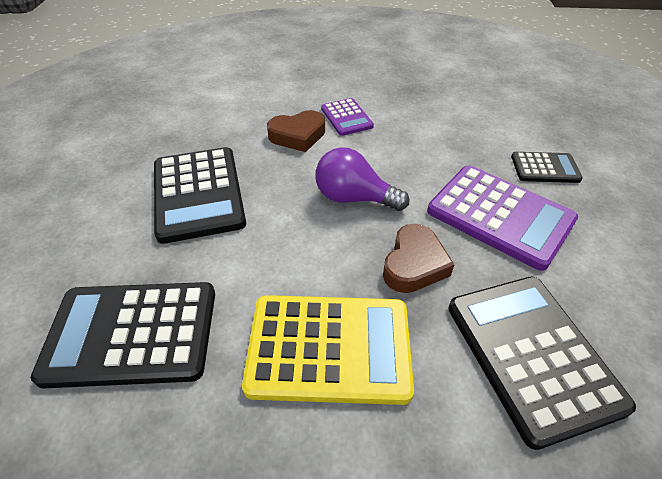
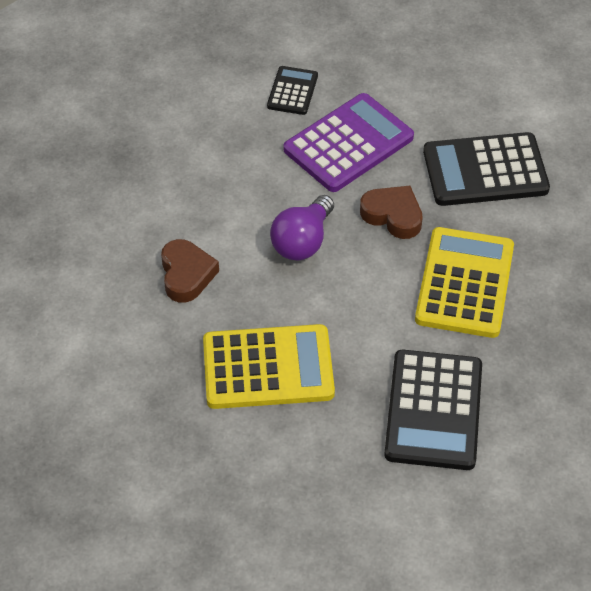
camera: 80 degrees left, 5 degrees up
(198, 194) = (268, 368): black calculator -> yellow calculator
(346, 117) = (163, 226): purple calculator -> none

